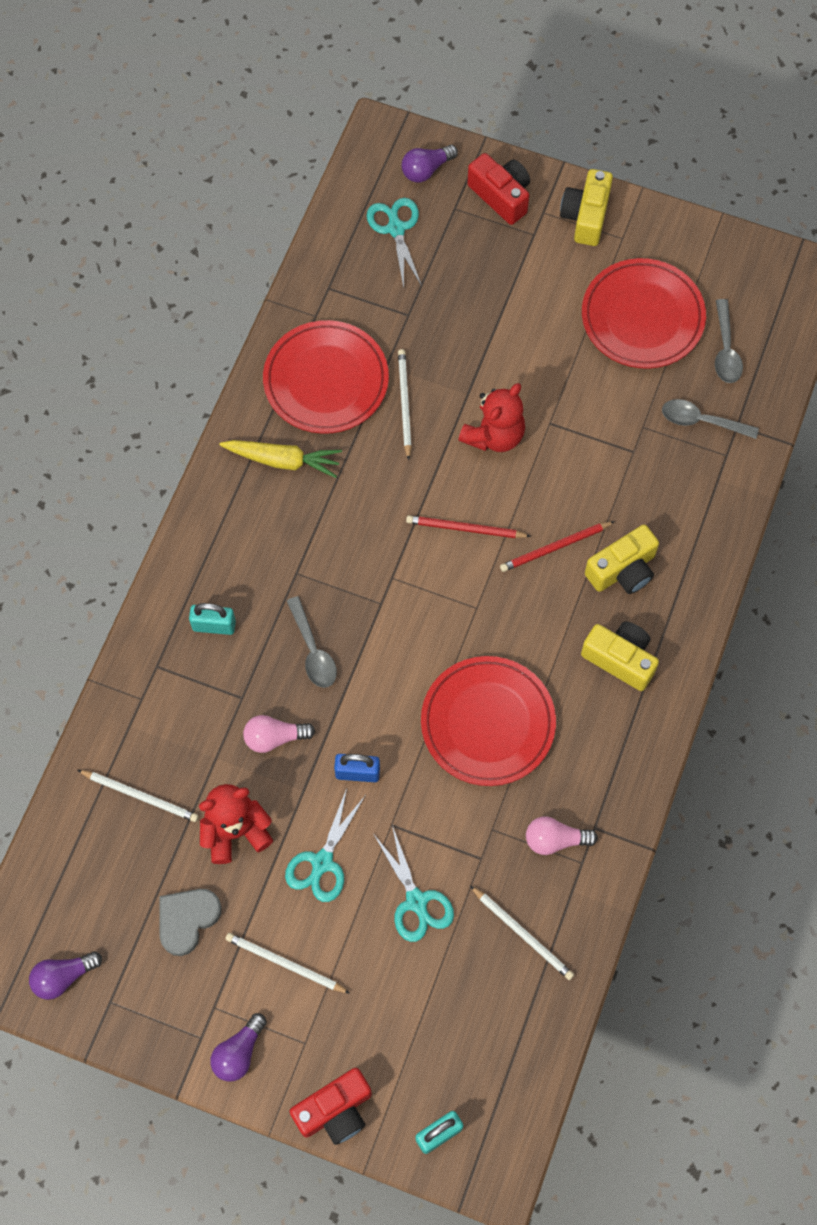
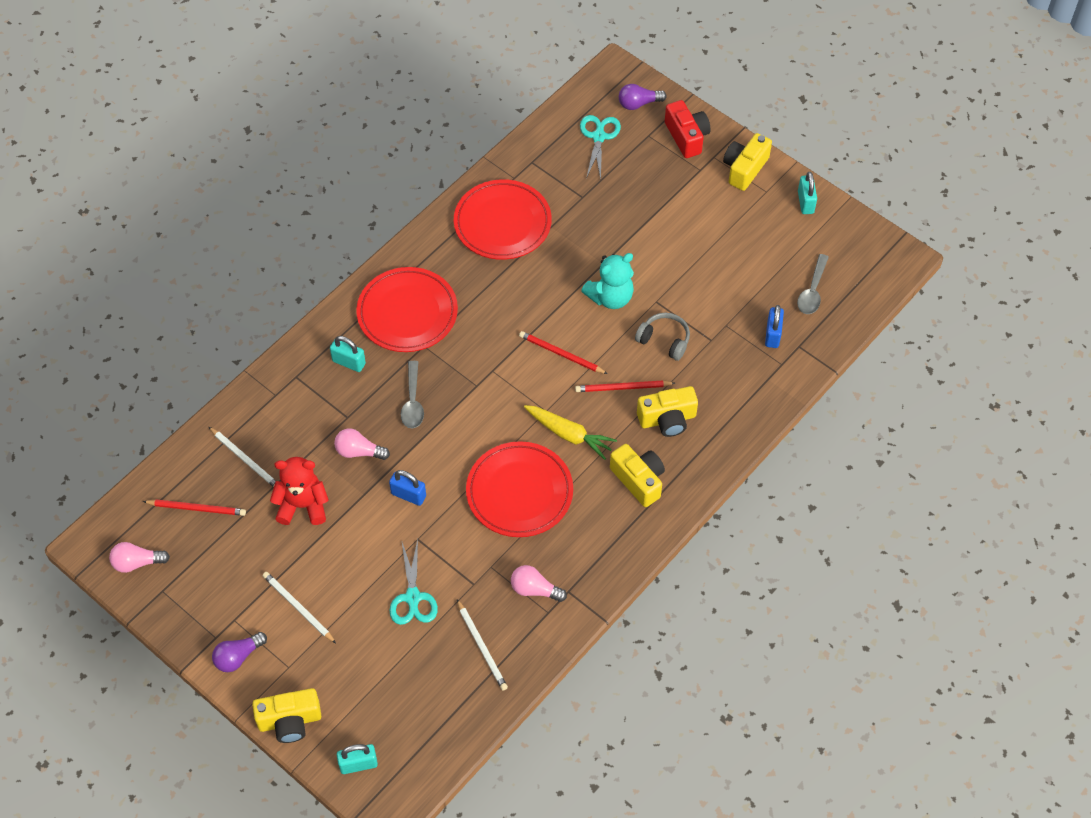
camera: 20 degrees right, 10 degrees down
(63, 977) = (137, 562): purple light bulb -> pink light bulb
(107, 880) = (197, 508): none -> red pencil
(187, 920) = (241, 554): grey heart -> none
(282, 460) = (447, 267): yellow carrot -> yellow carrot (568, 434)
(322, 862) = (356, 547): turquoise scissors -> none
(335, 1110) = (290, 721): red camera -> yellow camera
(404, 403) = (553, 256): white pencil -> none
(494, 435) = (610, 297): red teddy bear -> turquoise teddy bear
(579, 470) = (664, 340): none -> grey headphones
(642, 317) = (758, 250): red plate -> red plate (407, 313)
(673, 238) = (805, 202): none -> turquoise padlock
(701, 421) = (772, 335): grey spoon -> blue padlock

